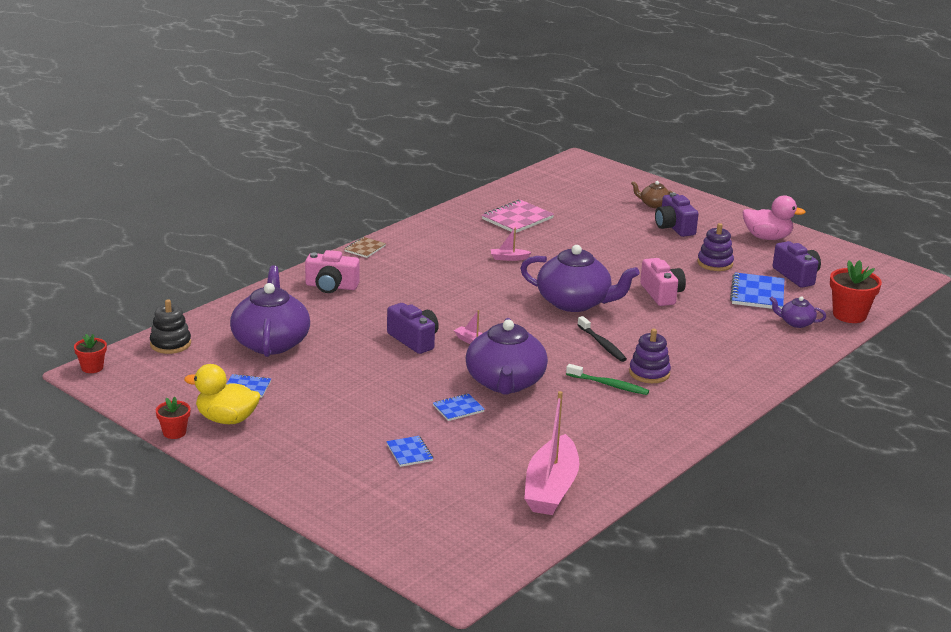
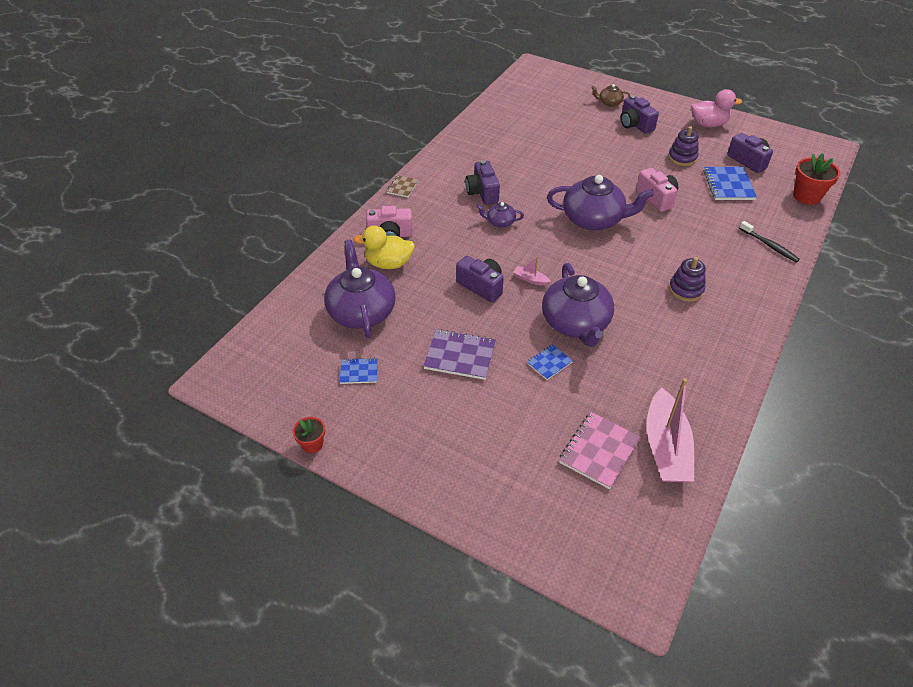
camera: 10 degrees left, 20 degrees up
(92, 368) = (212, 373): red flower pot -> none
(170, 344) = (274, 330): black stacking toy -> none
(226, 419) = (354, 417): yellow duck -> yellow duck (388, 263)
(362, 390) = (460, 356): none -> purple notebook
(409, 453) = (529, 427): blue notebook -> none
(455, 264) = (482, 192): none -> purple camera
(509, 258) = (522, 179): pink boat -> none
(517, 219) = (512, 134): pink notebook -> pink notebook (599, 451)
(602, 344) = (635, 263): black toothbrush -> black toothbrush (769, 245)
(609, 385) = (660, 310): green toothbrush -> none
(796, 323) = (771, 212): purple teapot -> purple teapot (500, 222)

